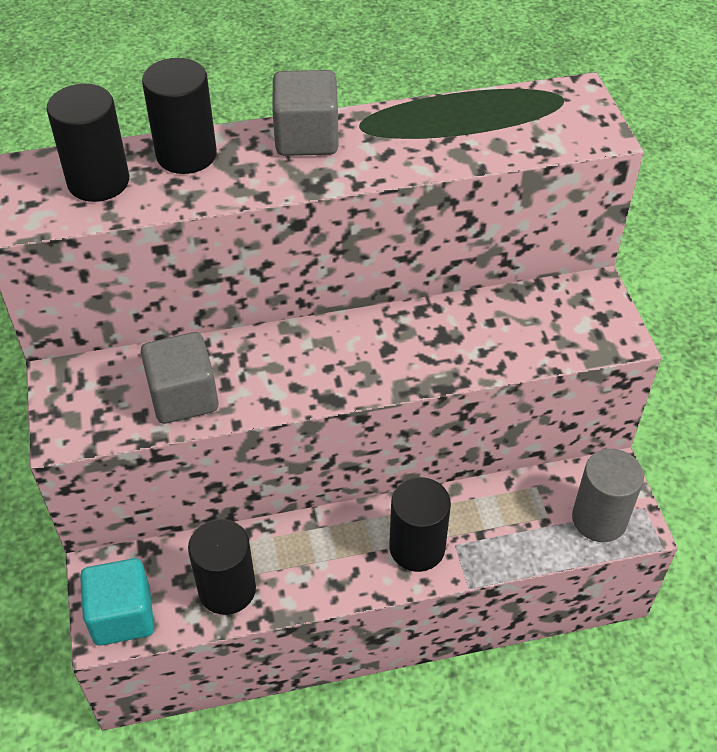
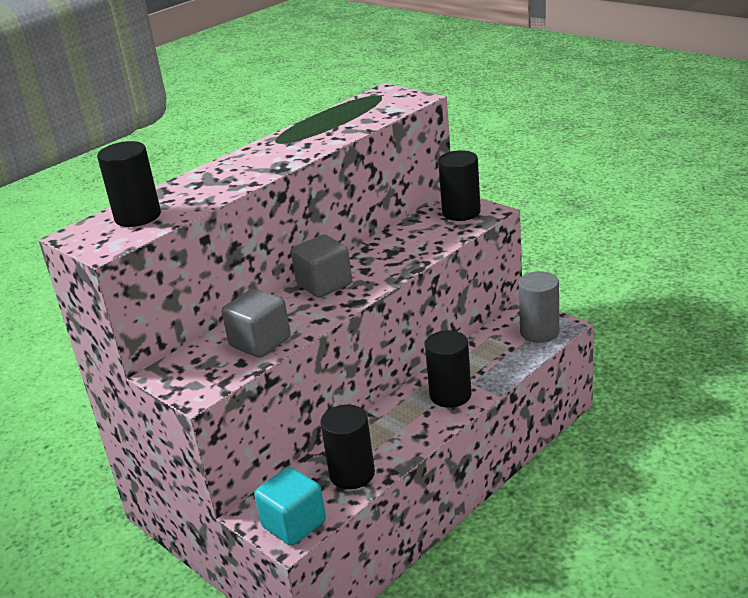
camera: 30 degrees left, 20 degrees down
(186, 155) = (182, 187): black cylinder -> black cylinder (461, 212)
(306, 138) = (251, 156): grey cube -> grey cube (324, 284)

